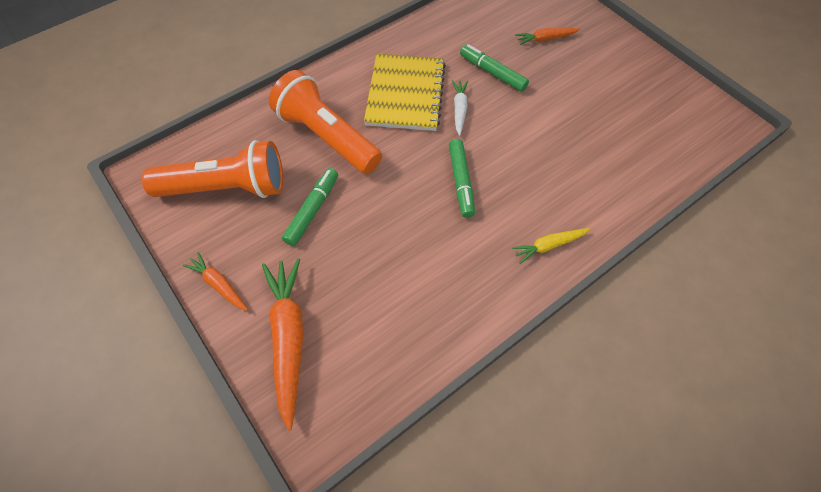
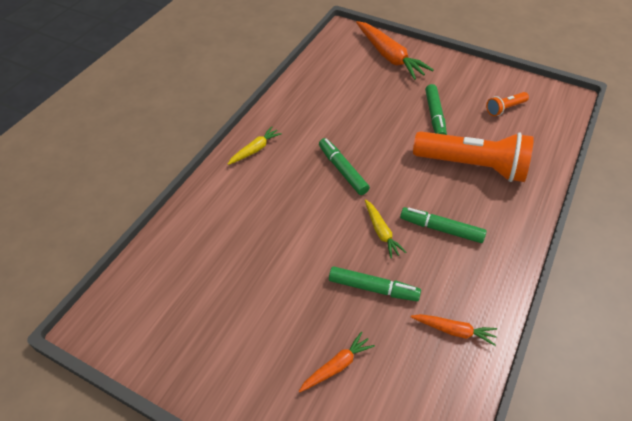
camera: 155 degrees right, 10 degrees down
(219, 284) = (451, 64): orange carrot -> orange carrot (454, 331)
(227, 188) = (504, 109): orange flashlight -> orange flashlight, size x0.45
(405, 94) = (441, 229): yellow notebook -> green marker
(459, 110) = (381, 232): white carrot -> yellow carrot

